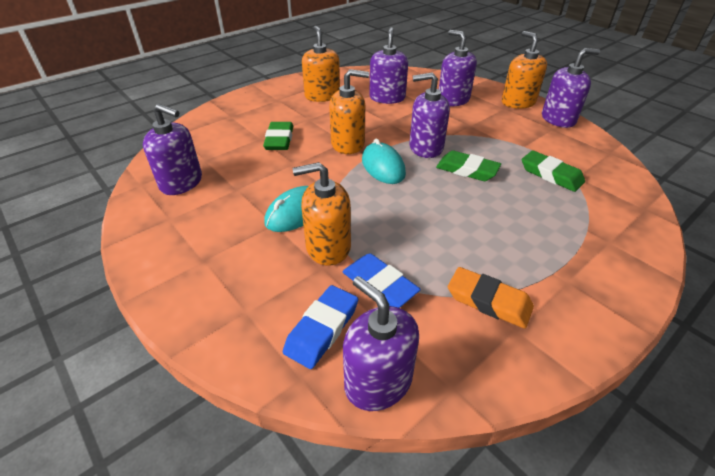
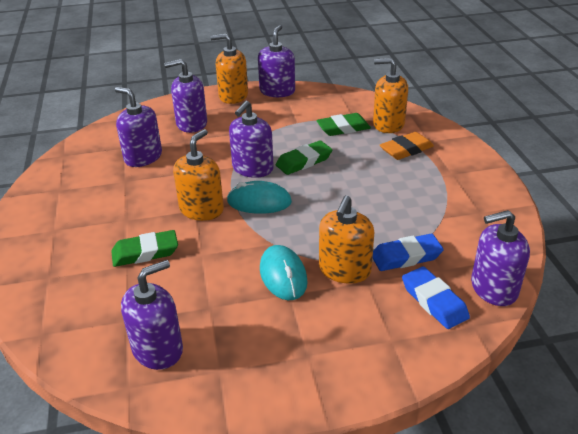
camera: 60 degrees left, 5 degrees down
(279, 140) = (145, 252): green eraser -> green eraser turned 45 degrees counterclockwise
(322, 96) = (87, 196): orange soap dispenser -> orange soap dispenser (388, 124)
(488, 301) = (451, 212): orange eraser -> orange eraser (406, 149)

